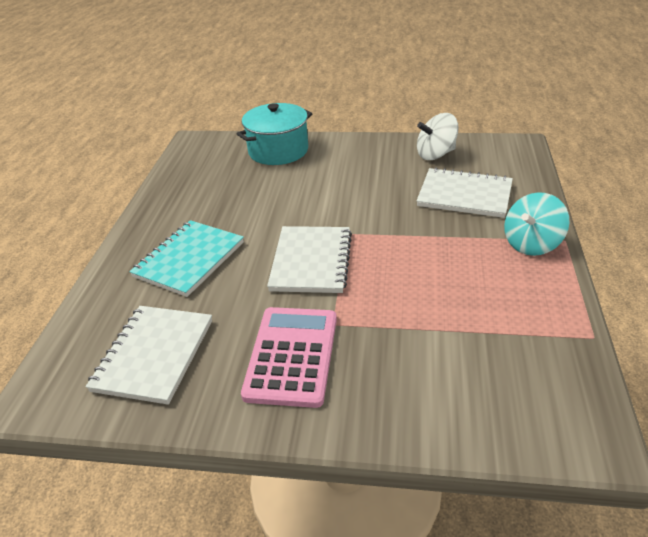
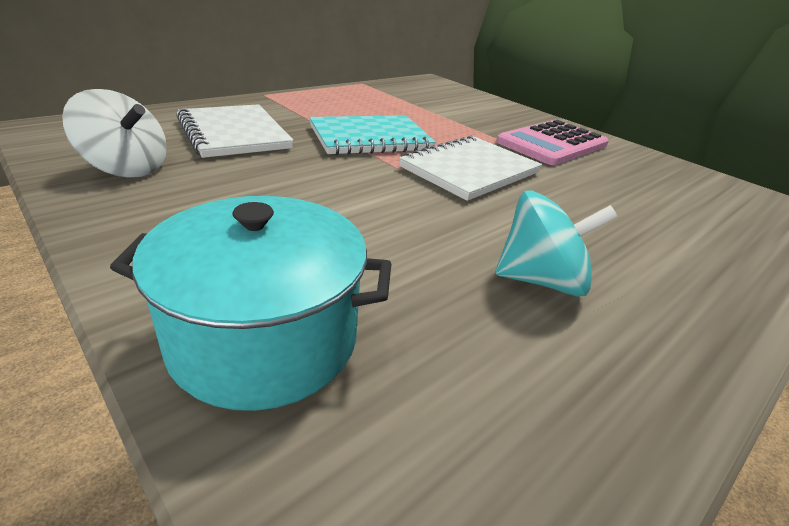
camera: 145 degrees left, 5 degrees down
(154, 355) = (680, 189): white notebook -> none
(189, 259) = (618, 238): turquoise notebook -> turquoise notebook (370, 138)
(531, 244) = (286, 102): turquoise spinning top -> turquoise spinning top (540, 280)

